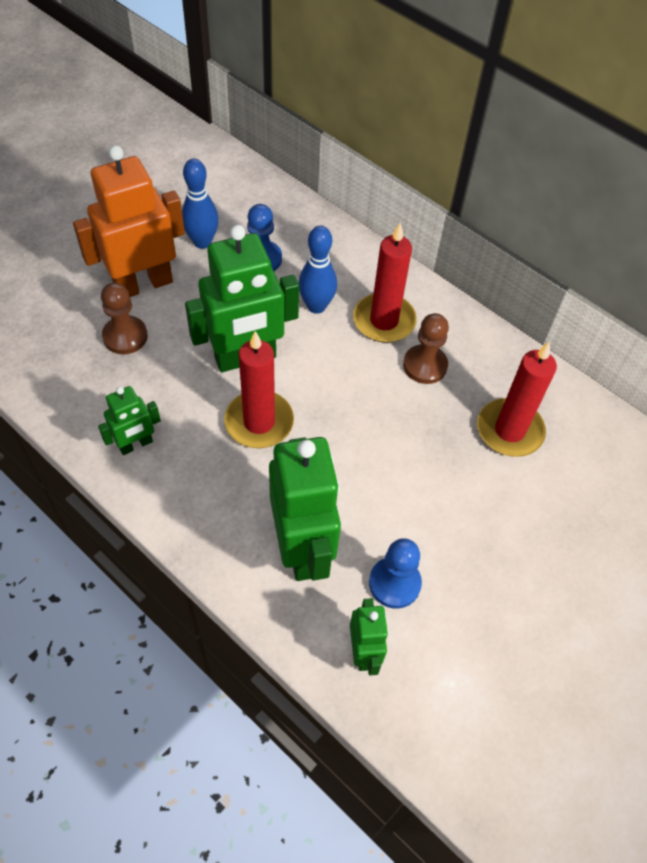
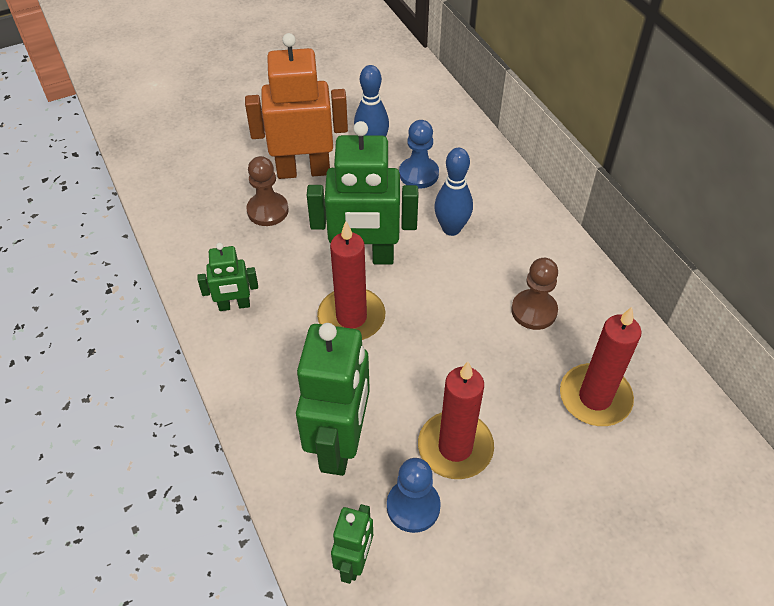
camera: 25 degrees right, 5 degrees down
(384, 321) = (511, 258): red candle -> red candle (455, 447)

